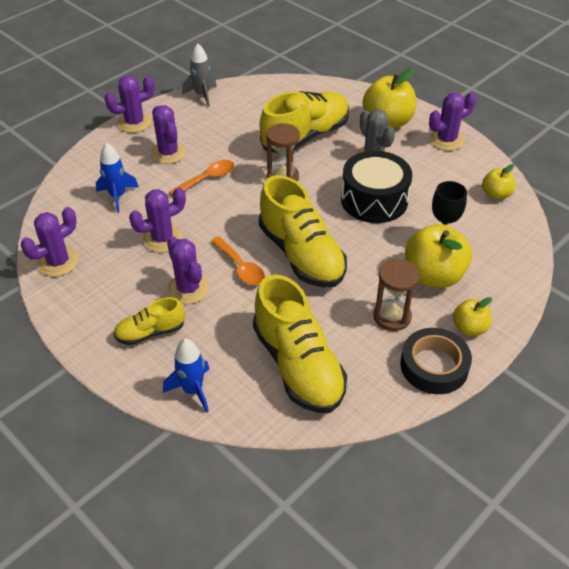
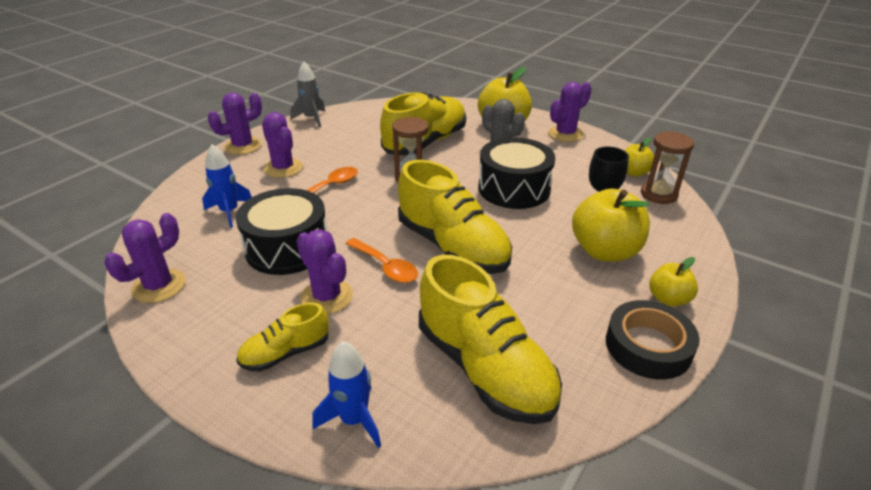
camera: 10 degrees left, 10 degrees down
(162, 239) = (287, 248): purple cactus -> black drum
(392, 317) = (577, 298): brown hourglass -> brown hourglass (658, 194)

